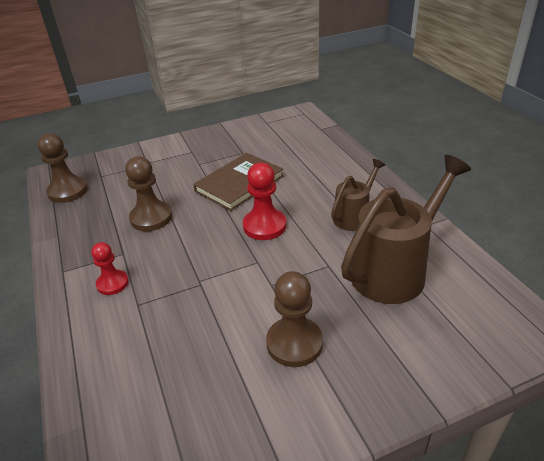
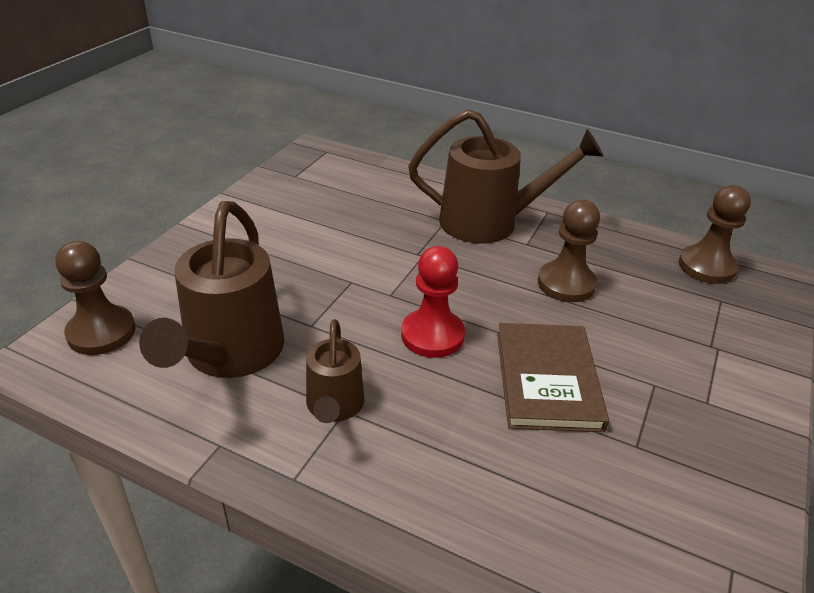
camera: 135 degrees right, 0 degrees up
(112, 283) = (491, 222): red pawn -> brown watering can
(294, 343) = (283, 251): brown pawn -> brown pawn (101, 332)

